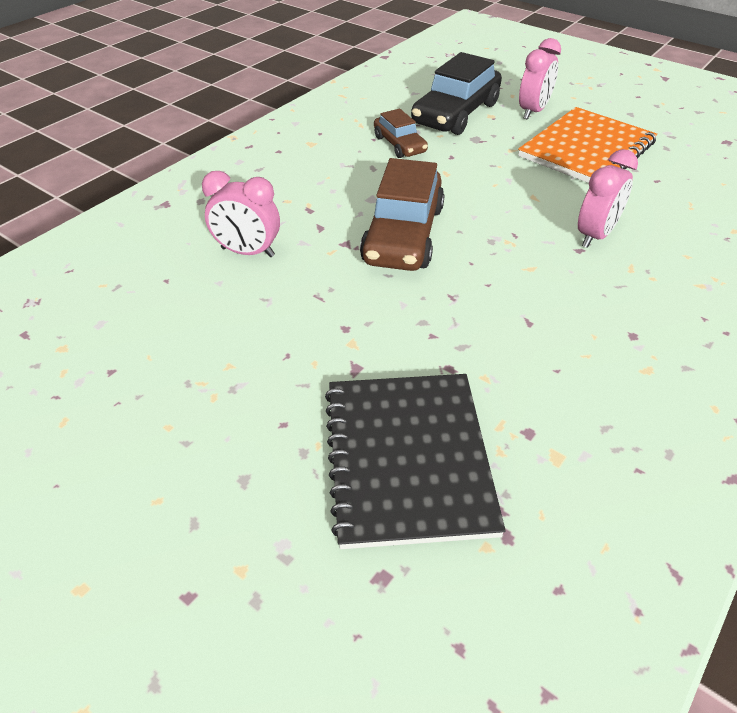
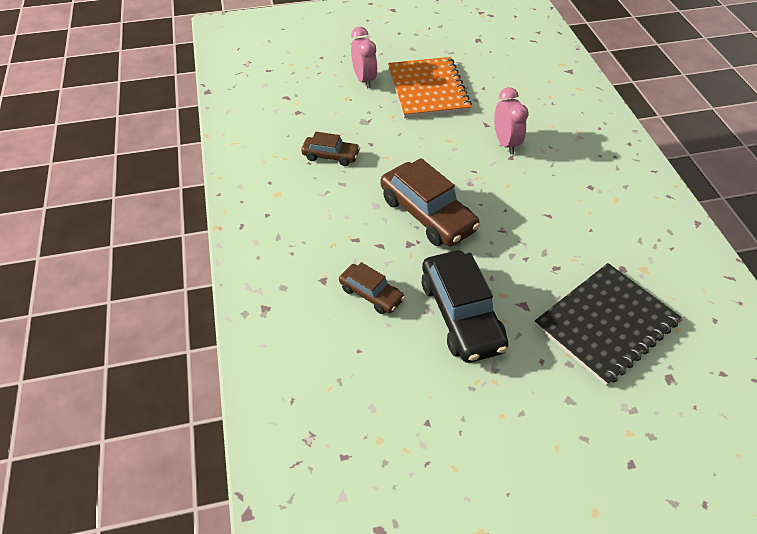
camera: 50 degrees left, 5 degrees up
(247, 252) = (371, 294): pink clock -> brown car
(407, 459) = (605, 324): black notebook -> black notebook turned 75 degrees counterclockwise
(455, 113) = (325, 110): black car -> black car (461, 315)

